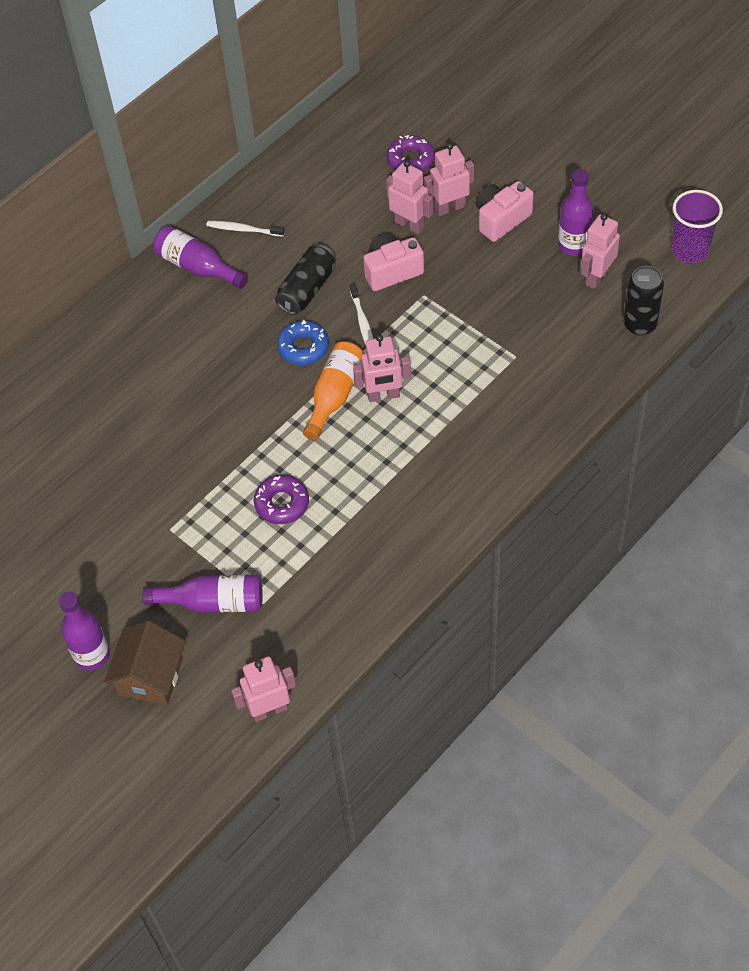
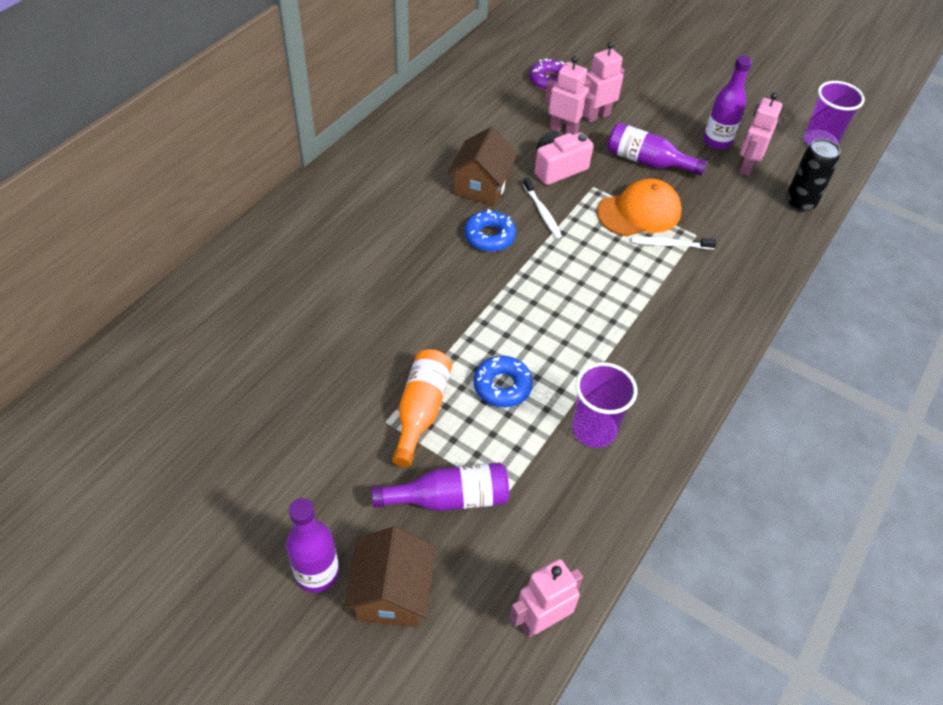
camera: 15 degrees left, 5 degrees down
(198, 267) = (370, 171): purple bottle -> purple bottle (647, 161)
(243, 229) = (409, 139): white toothbrush -> white toothbrush (670, 244)
(282, 503) = (502, 386): purple donut -> blue donut
(307, 289) = (481, 186): black can -> brown house
(335, 395) = (532, 278): orange bottle -> orange bottle (421, 411)
(357, 551) = (594, 430): none -> purple cup
(383, 395) = (580, 276): pink robot -> none
(463, 327) = (639, 212): none -> orange cap
(501, 220) = (645, 124): pink camera -> none

